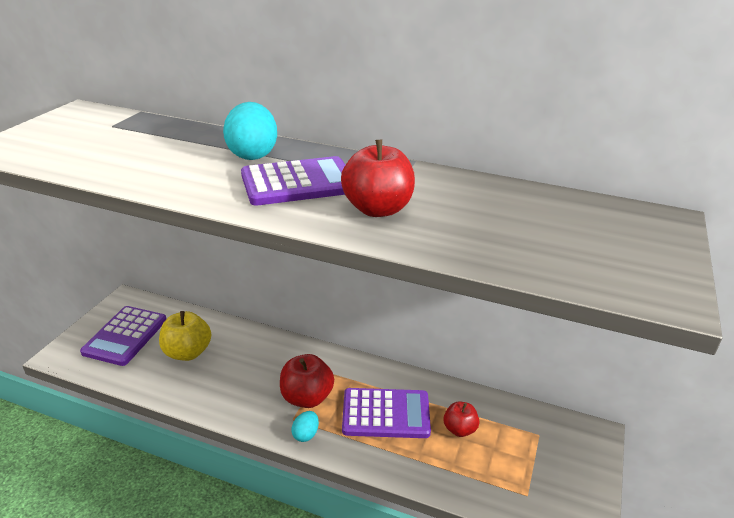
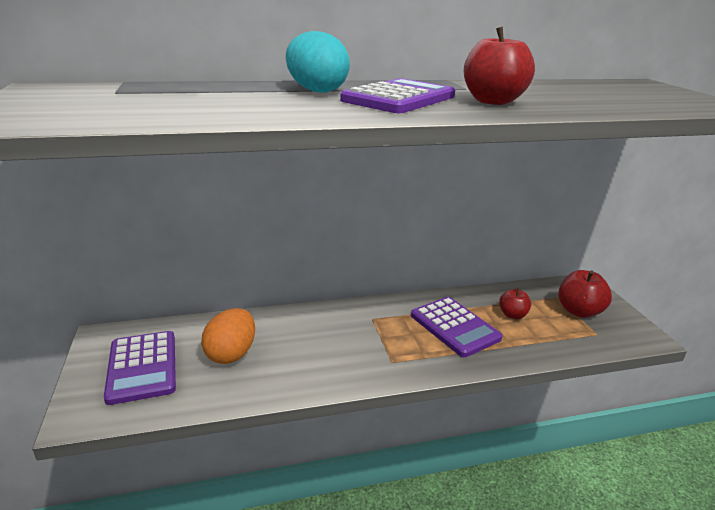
camera: 35 degrees left, 5 degrees down
(187, 352) = (231, 354): yellow apple -> orange egg
(305, 434) = (416, 367): turquoise egg -> none
(306, 398) = (383, 342): red apple -> red apple (579, 311)
(386, 414) = (454, 327): purple calculator -> purple calculator turned 90 degrees clockwise

